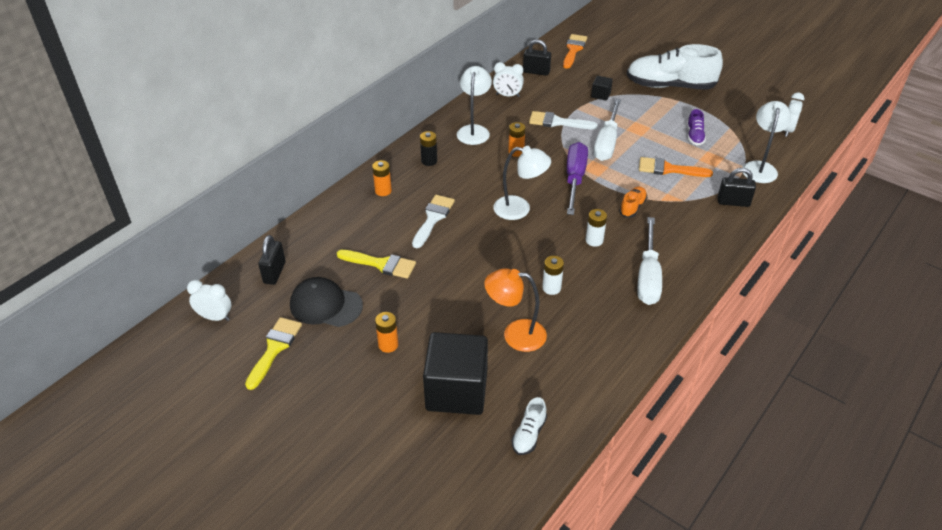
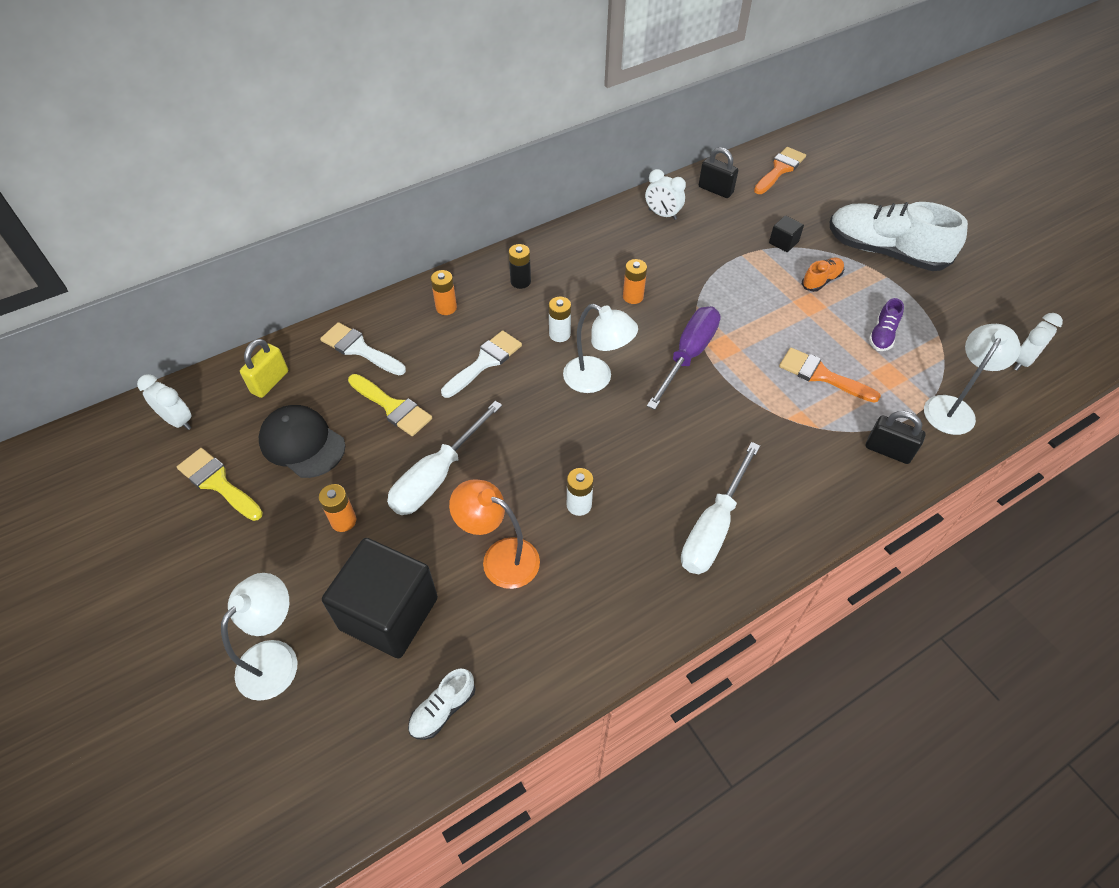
camera: 20 degrees right, 10 degrees up
(274, 273) = (270, 382): black padlock -> yellow padlock
(274, 348) = (217, 483): yellow brush -> yellow brush turned 90 degrees counterclockwise
(474, 130) = (596, 253): white lamp -> white lamp (276, 658)
(557, 122) = (706, 268): white brush -> white brush (359, 349)
(594, 240) = (668, 452): white battery -> white battery (559, 334)
(607, 142) = (757, 313): white screwdriver -> white screwdriver (437, 476)
(632, 207) = (744, 418): orange shoe -> orange shoe (821, 280)

